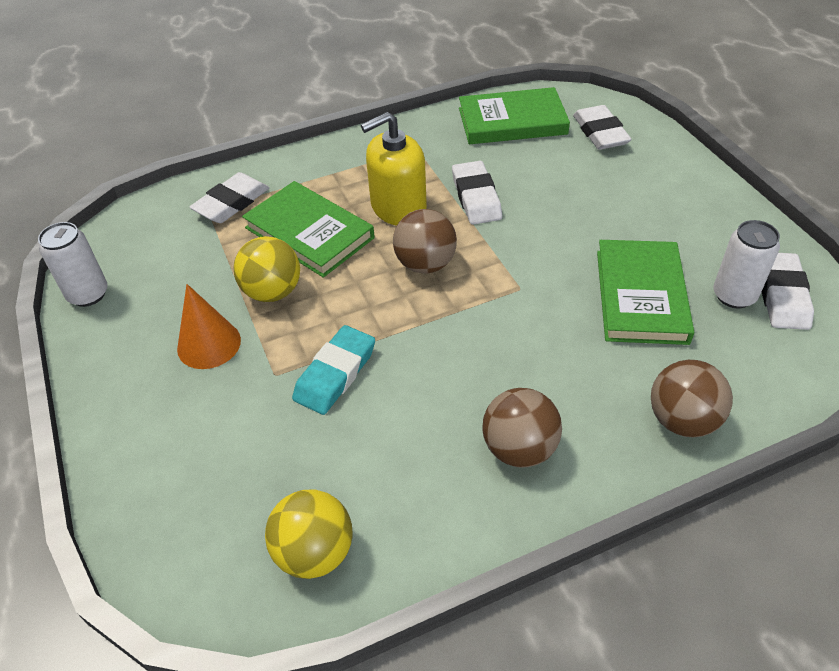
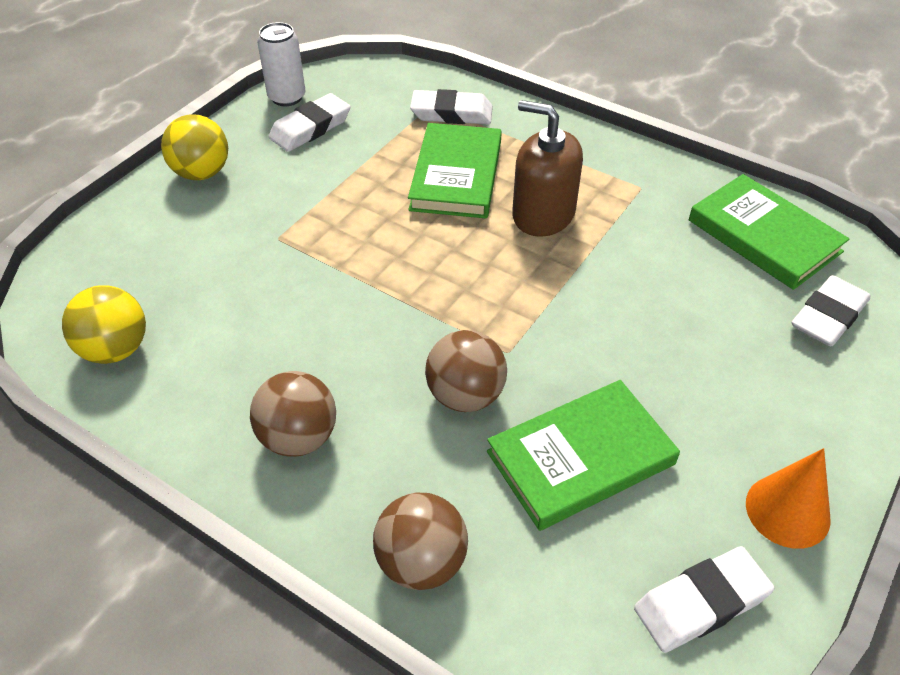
camera: 55 degrees right, 0 degrees up
(209, 344) = (283, 185): orange cone -> orange cone (787, 511)
(273, 292) = (367, 190): yellow ball -> yellow ball (202, 173)
(335, 374) = (303, 273): turquoise eraser -> none
(398, 207) = (543, 214): yellow soap dispenser -> brown soap dispenser
(425, 264) = (482, 268): brown ball -> brown ball (465, 395)
(476, 197) = (611, 261): white eraser -> white eraser (310, 128)
(734, 295) = (656, 550): white can -> none

